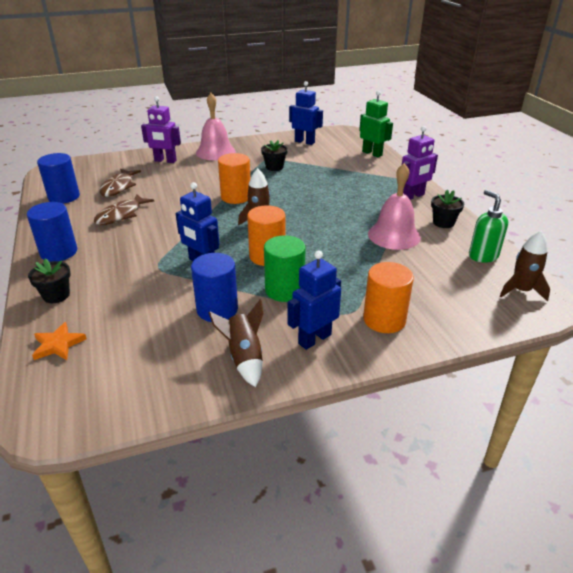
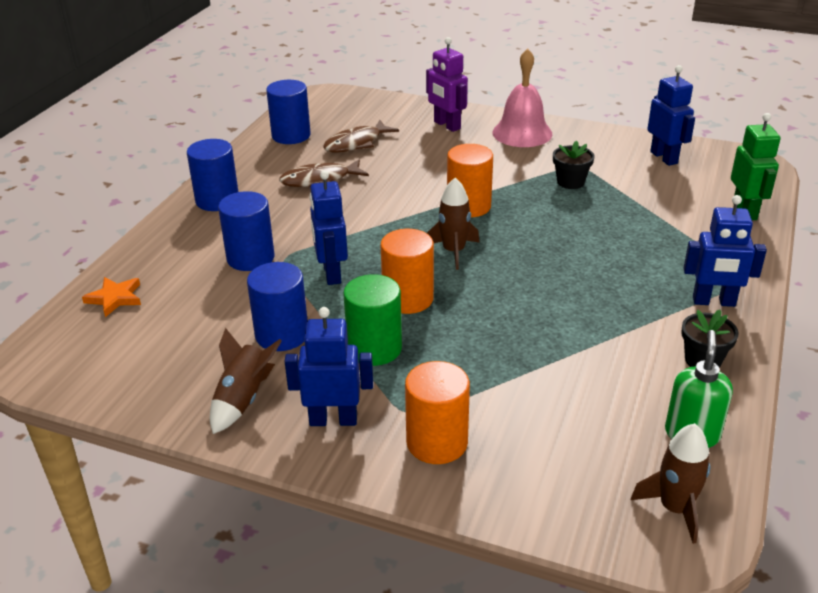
camera: 40 degrees right, 0 degrees up
(56, 295) = (166, 247): black flower pot -> none
(133, 276) = (250, 258): none -> blue cylinder
(394, 235) = (602, 345): pink bell -> none
(413, 196) = (714, 302): purple robot -> blue robot

